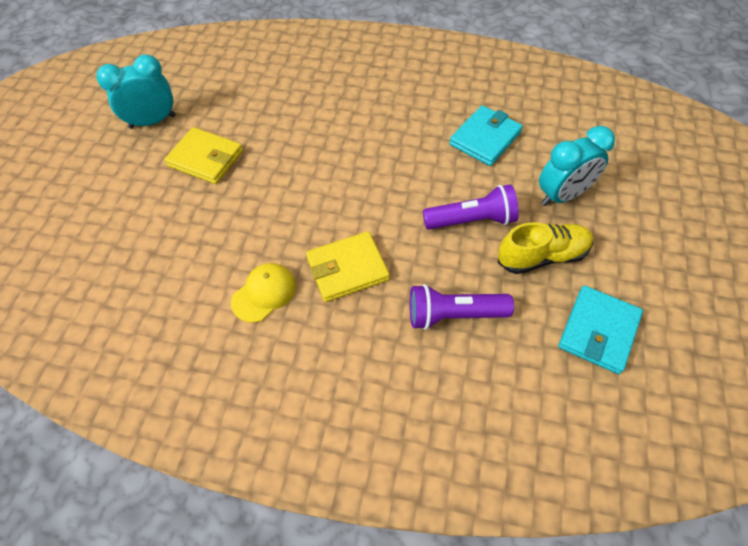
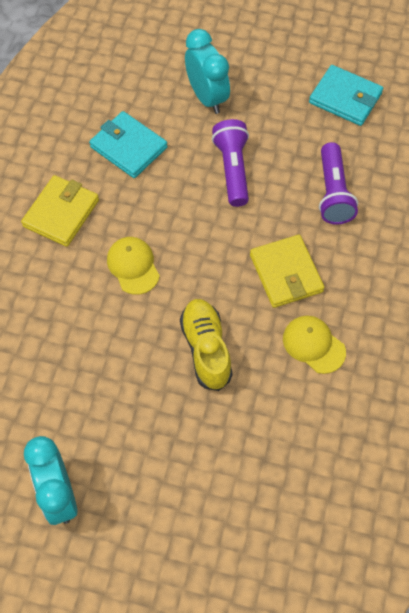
camera: 90 degrees left, 5 degrees up
(206, 158) = (130, 421): yellow wallet -> yellow wallet (61, 213)
(353, 150) = (133, 266): none -> yellow cap
(542, 256) = (274, 123): yellow shoe -> yellow shoe (206, 349)

